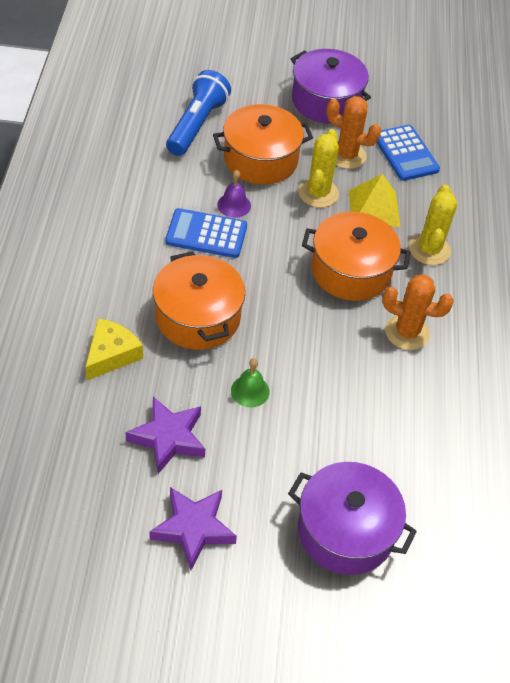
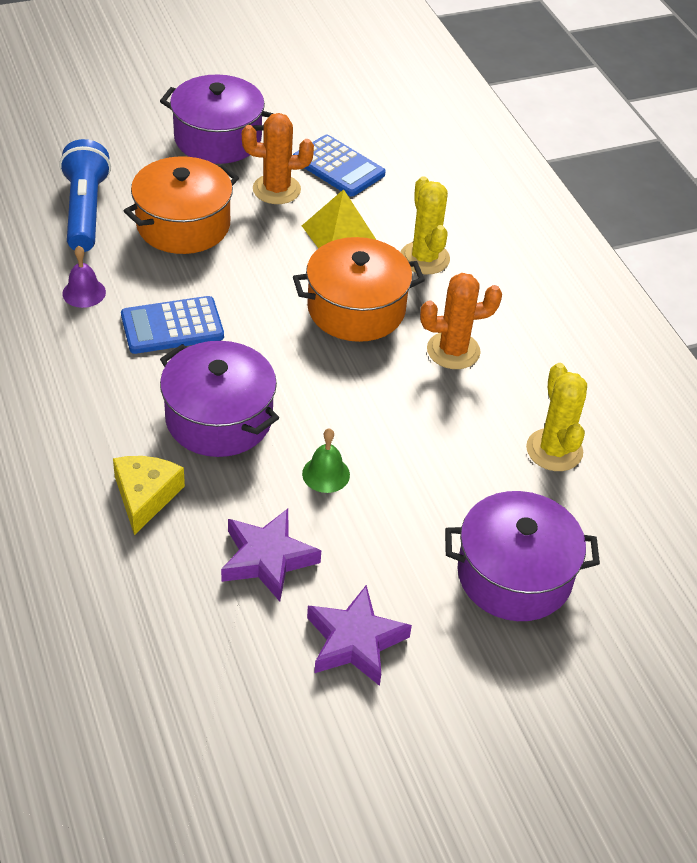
camera: 25 degrees left, 5 degrees down
(198, 317) = (219, 418): orange pot -> purple pot
(234, 205) = (184, 284): purple bell -> purple bell (84, 292)
(318, 193) = (270, 240): yellow cactus -> yellow cactus (554, 450)

